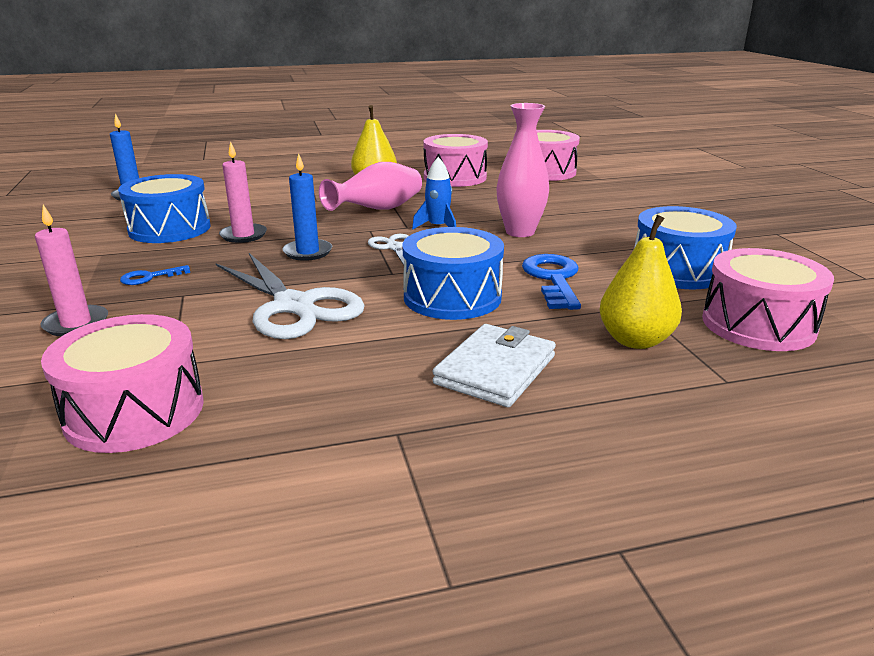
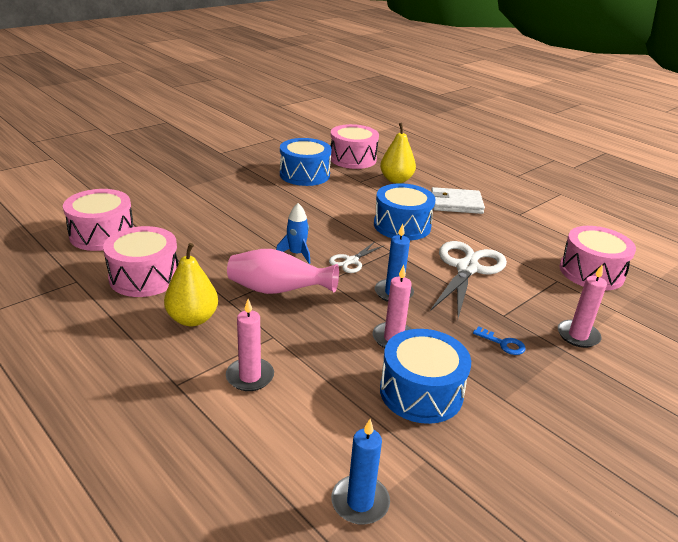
camera: 120 degrees left, 5 degrees up
(282, 189) = (250, 376): none -> pink candle
(520, 232) = (280, 222): pink vase -> none
(553, 279) = (349, 203): blue key -> none

